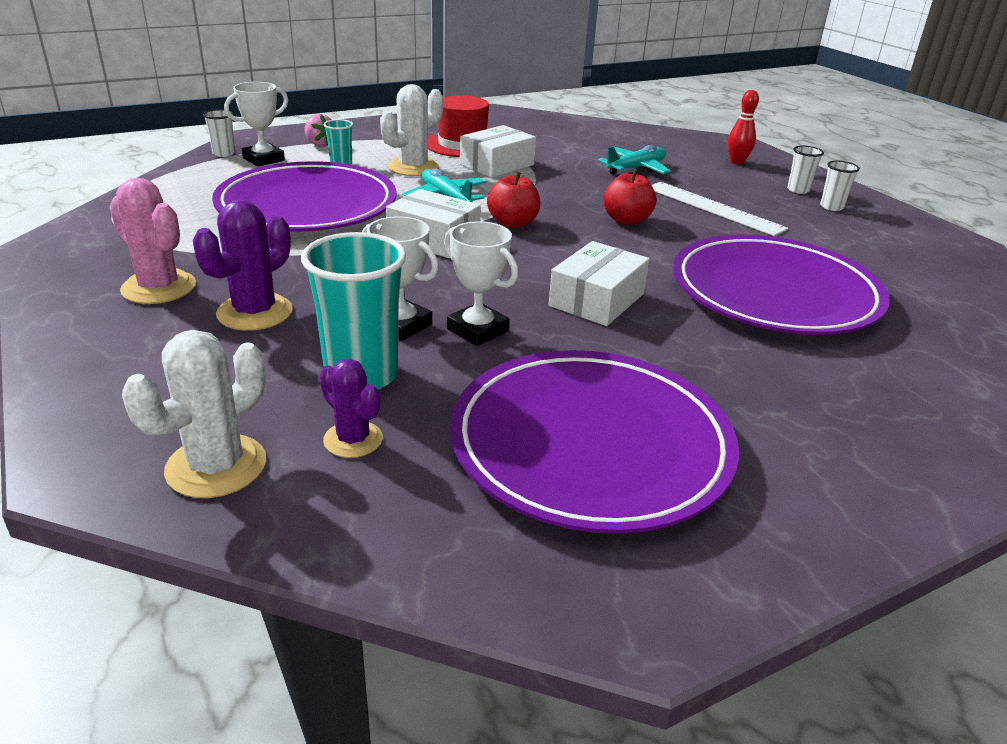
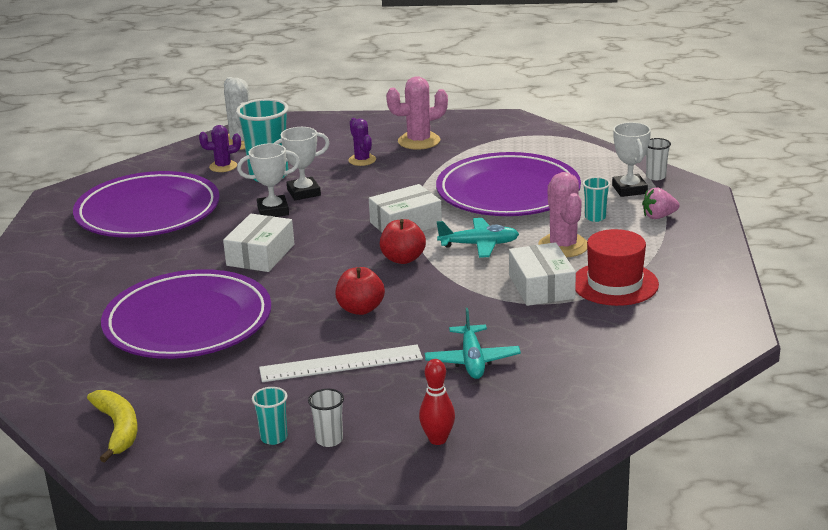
camera: 125 degrees right, 5 degrees down
(255, 312) = (362, 160): purple cactus -> purple cactus, size x0.64
(413, 167) = (563, 246): white cactus -> pink cactus
(597, 299) = (260, 255): white box -> white box turned 45 degrees clockwise
(831, 207) = (274, 438): white cup -> turquoise cup
(944, 266) = (118, 429): none -> yellow banana

